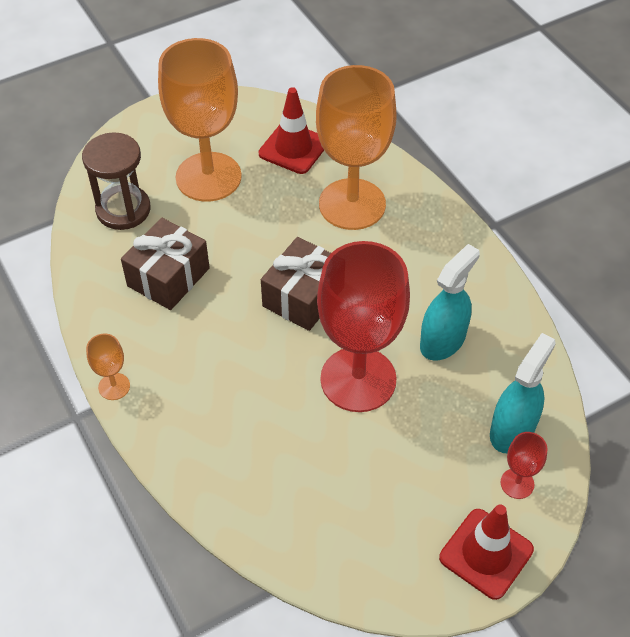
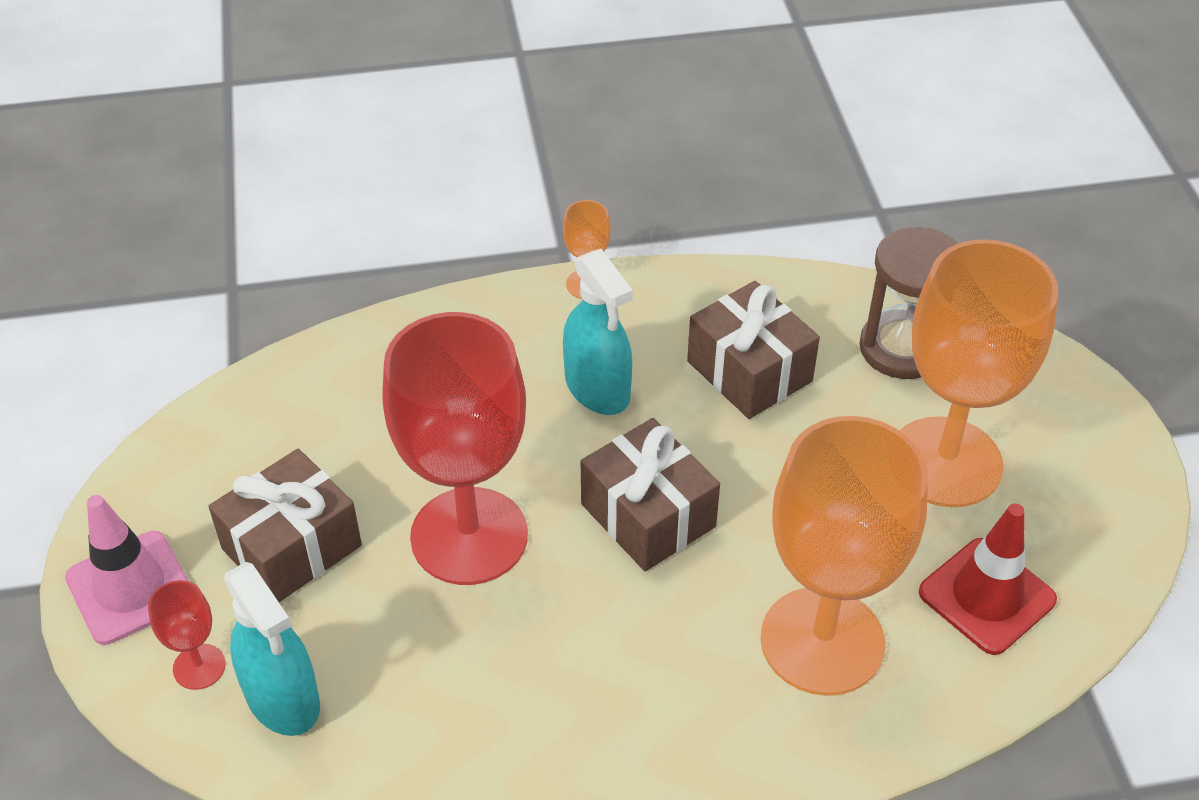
camera: 110 degrees right, 5 degrees down
(411, 472) = (292, 547): none -> brown gift
(442, 340) = (483, 668): turquoise spray bottle -> turquoise spray bottle (597, 388)
(486, 553) = (130, 587): red traffic cone -> pink traffic cone

